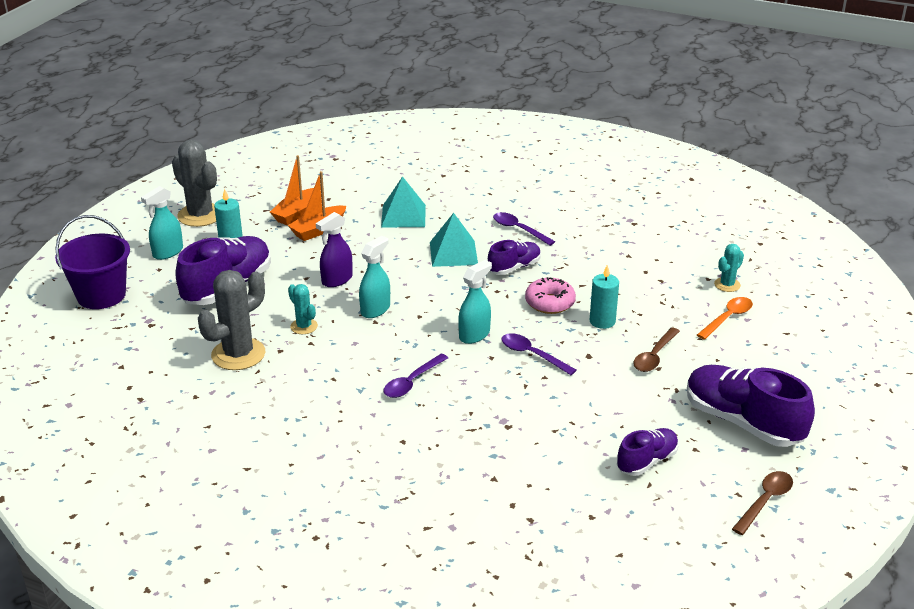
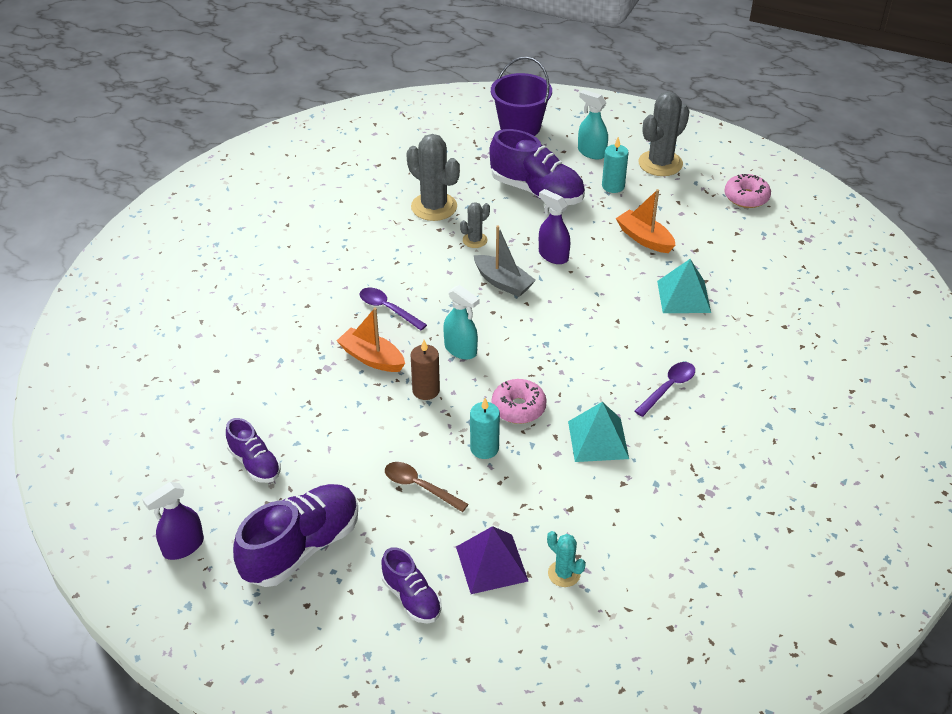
camera: 90 degrees right, 10 degrees up
(267, 177) = (746, 197): none -> pink donut
(297, 213) = (675, 222): orange boat -> orange boat (372, 358)
(304, 326) = (475, 240): turquoise cactus -> grey cactus
(375, 309) = (503, 282): turquoise spray bottle -> grey boat
(453, 253) = (611, 335): turquoise pyramid -> turquoise pyramid (598, 439)
(514, 267) = (586, 382): purple shoe -> purple shoe (411, 598)
(532, 355) = (426, 390): purple spoon -> brown candle
(727, 318) = (491, 563): orange spoon -> purple pyramid
(765, 501) = (183, 547): brown spoon -> purple spray bottle

